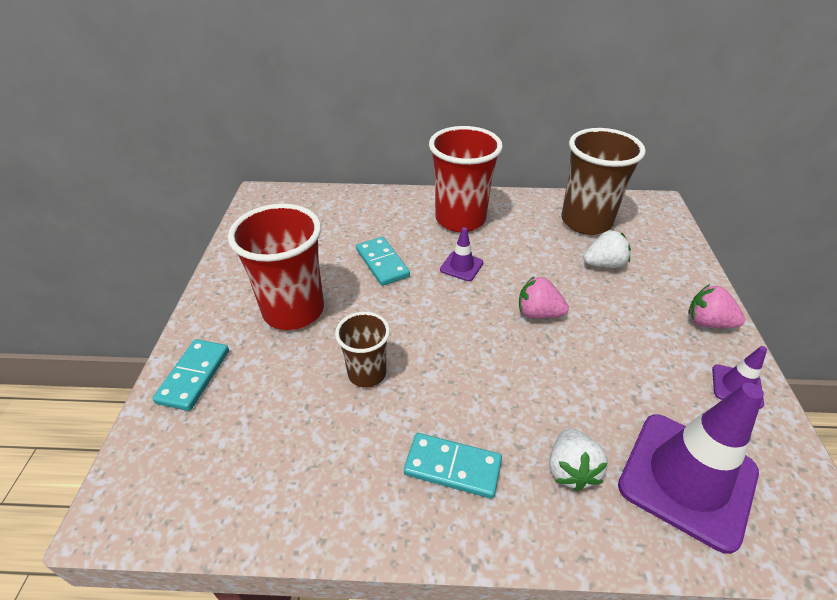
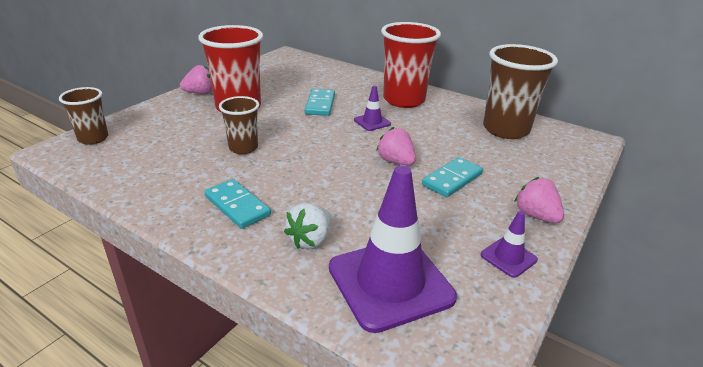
camera: 30 degrees right, 10 degrees down
(151, 460) = (93, 138): none -> brown cup
(194, 376) = (152, 115): turquoise domino -> turquoise domino (452, 179)
(219, 307) = (201, 93): none -> pink strawberry
(604, 264) = (487, 155): white strawberry -> none

